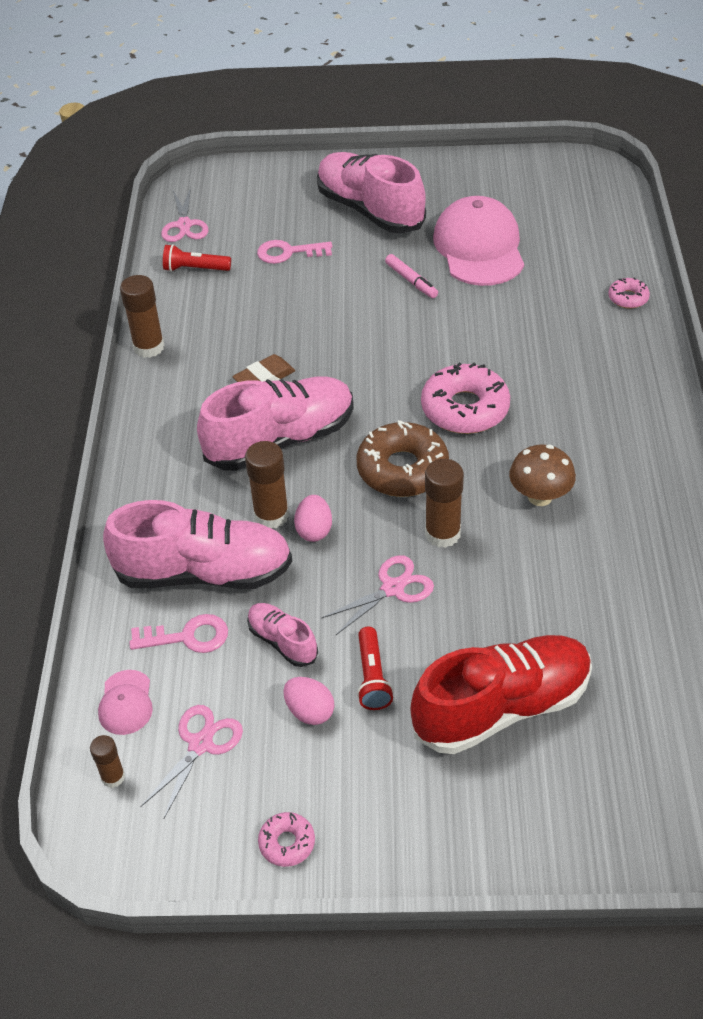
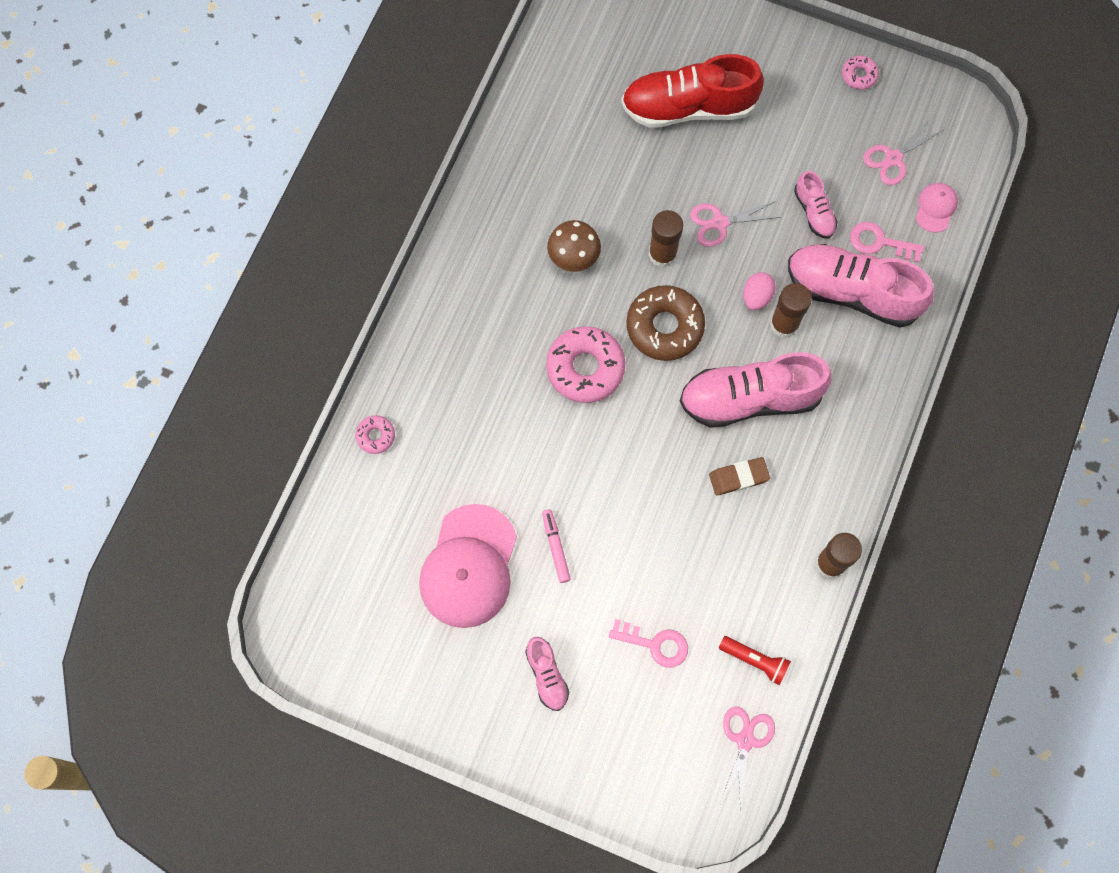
camera: 160 degrees left, 25 degrees up
(113, 777) = (956, 158): brown glue stick -> none
(310, 711) = (814, 153): pink egg -> none
(370, 210) = (547, 675): pink shoe -> pink shoe, size x0.48
(372, 677) = (763, 161): red flashlight -> none

